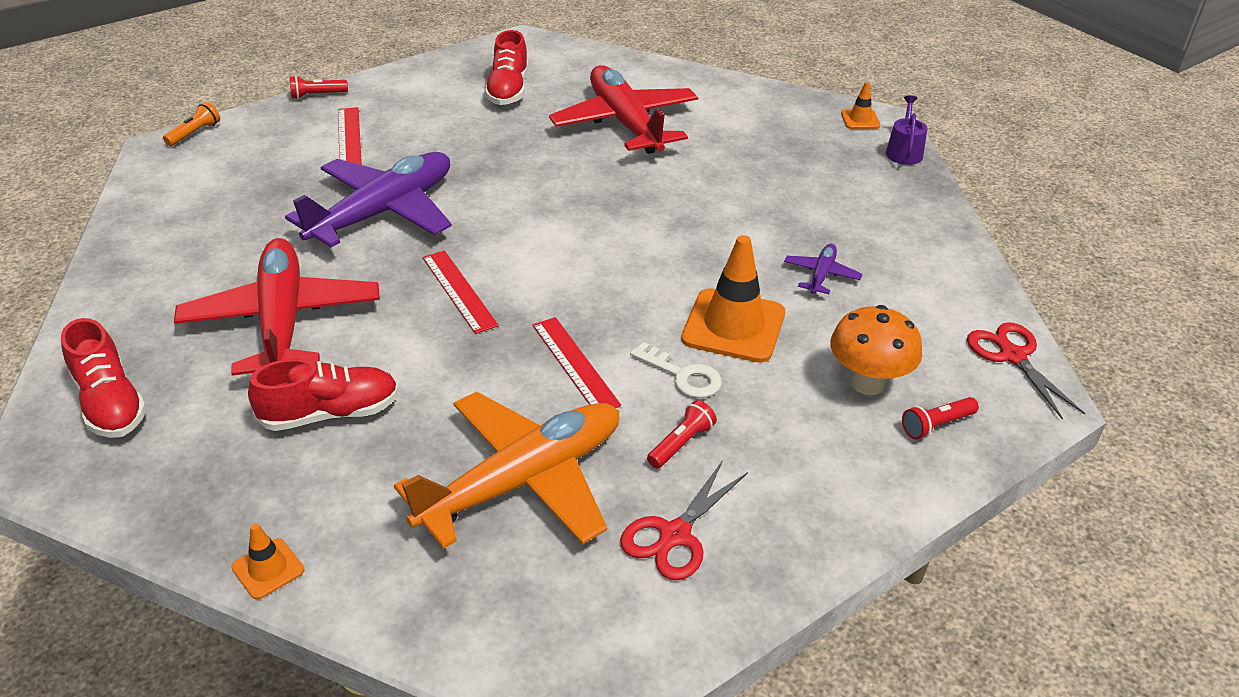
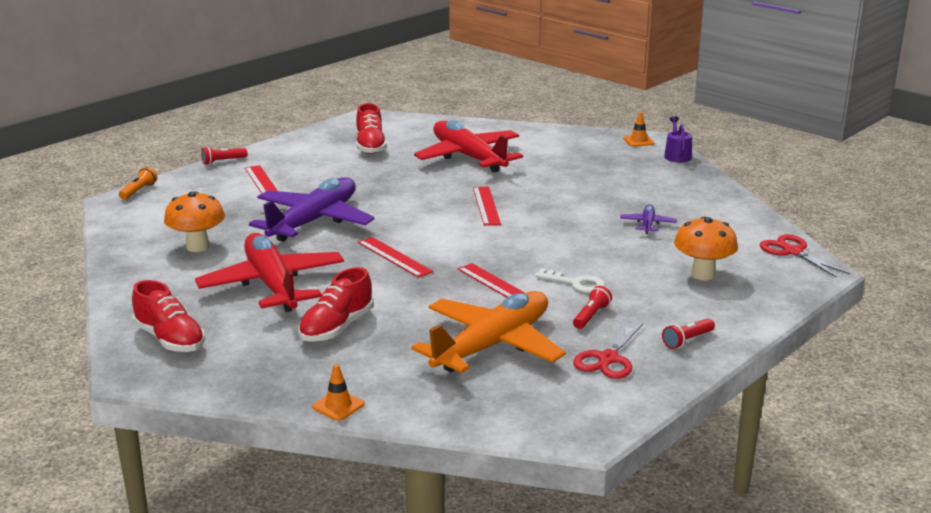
camera: 10 degrees left, 15 degrees down
(221, 239) = (197, 247): none -> orange mushroom
(330, 413) = (336, 327): red shoe -> red shoe turned 150 degrees clockwise
(615, 212) = (486, 206): none -> red ruler
(733, 326) = (599, 256): orange traffic cone -> none
(936, 425) = (756, 290): red flashlight -> red flashlight (687, 340)

